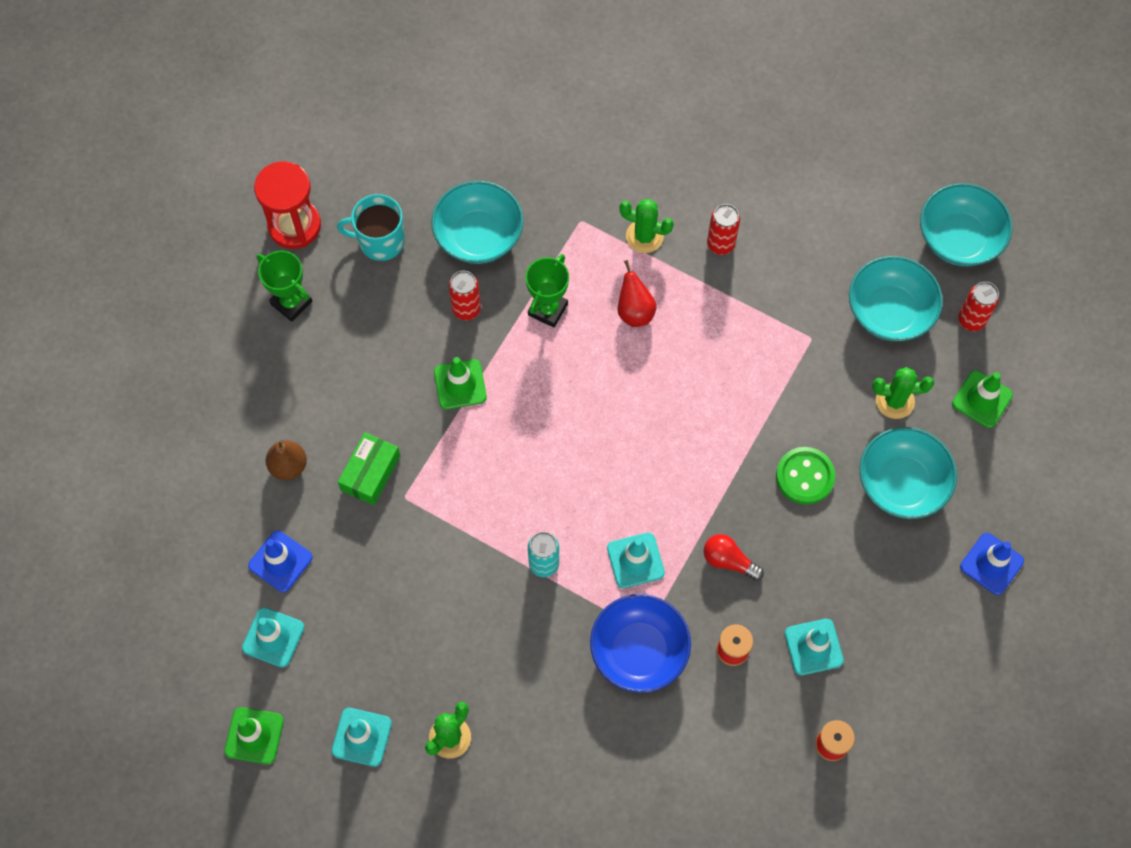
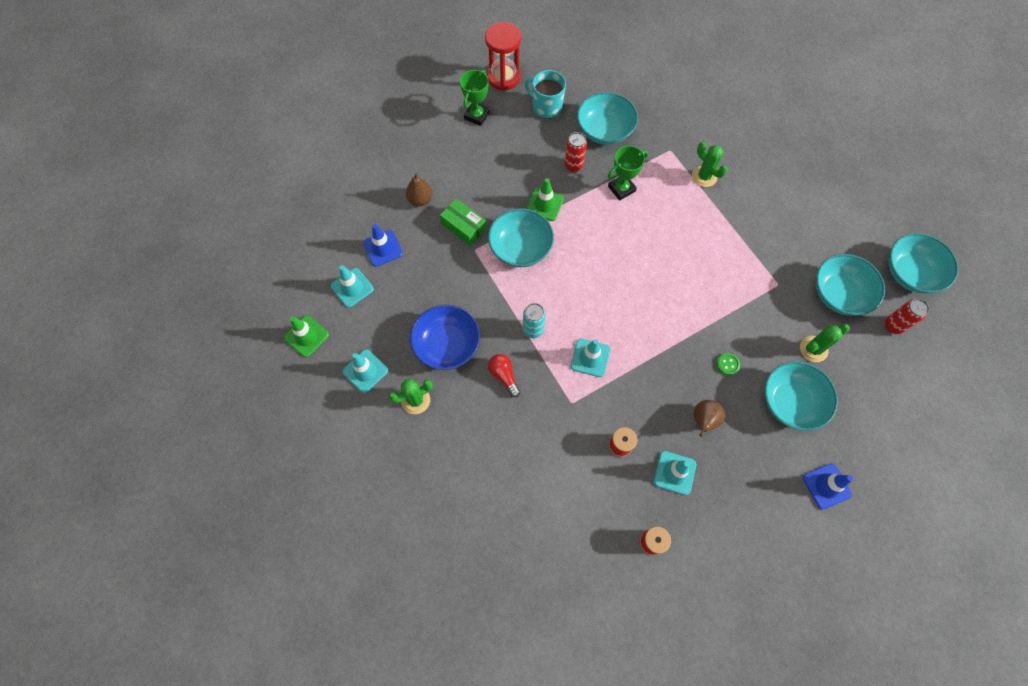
camera: 30 degrees right, 0 degrees up
(291, 303) = (477, 115): green trophy -> green trophy turned 45 degrees clockwise
(370, 473) = (463, 227): green box -> green box turned 75 degrees clockwise
(463, 462) = (520, 248): none -> turquoise bowl
(634, 311) = (674, 215): red pear -> none
(639, 651) = (560, 413): blue bowl -> blue bowl (447, 345)
(720, 244) = (749, 203): red can -> none
(728, 561) = (649, 389): red light bulb -> red light bulb (504, 376)
(805, 476) = (727, 364): green button -> green button, size x0.54
(813, 564) = (703, 420): none -> brown pear
(894, 401) = (813, 349): green cactus -> green cactus turned 60 degrees counterclockwise
(982, 399) = (875, 378): green traffic cone -> none

